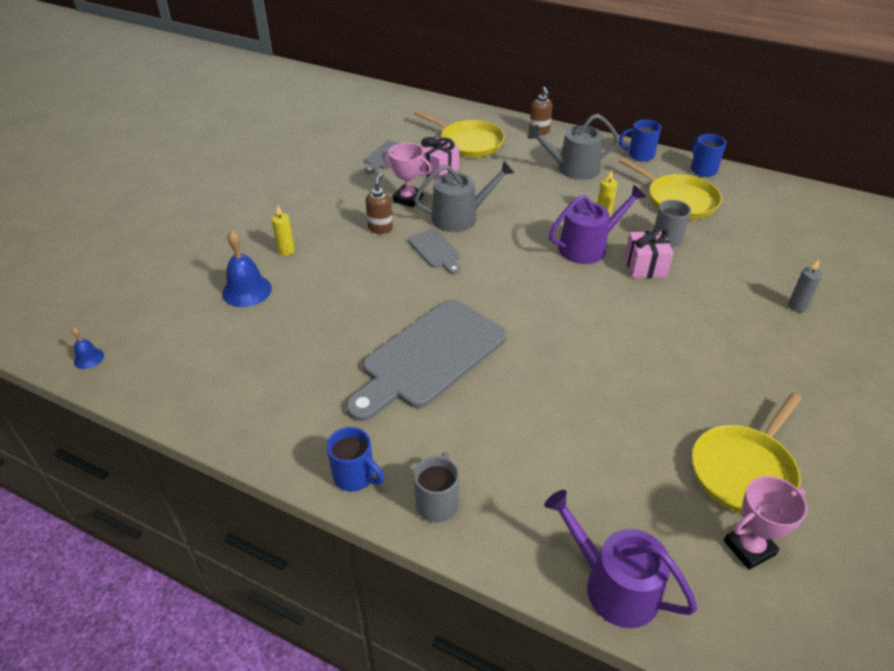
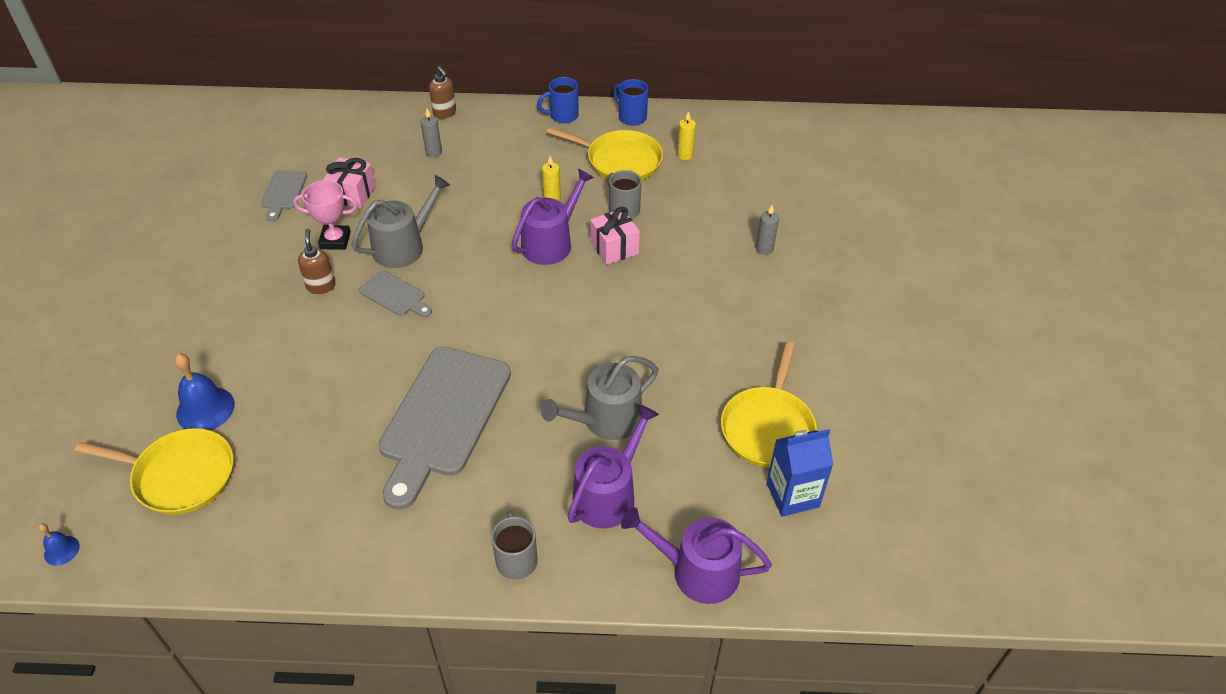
camera: 25 degrees left, 5 degrees up
(286, 251) = (226, 347): yellow candle -> yellow candle (685, 155)
(355, 476) = (426, 565): blue mug -> none
(468, 142) = (371, 148): yellow pan -> yellow pan (180, 475)
(517, 156) = (434, 152): none -> grey candle
(552, 476) = (608, 494): none -> purple watering can
(573, 169) = (500, 152): grey watering can -> grey watering can (606, 420)
(749, 547) = (792, 495): pink trophy -> blue carton

